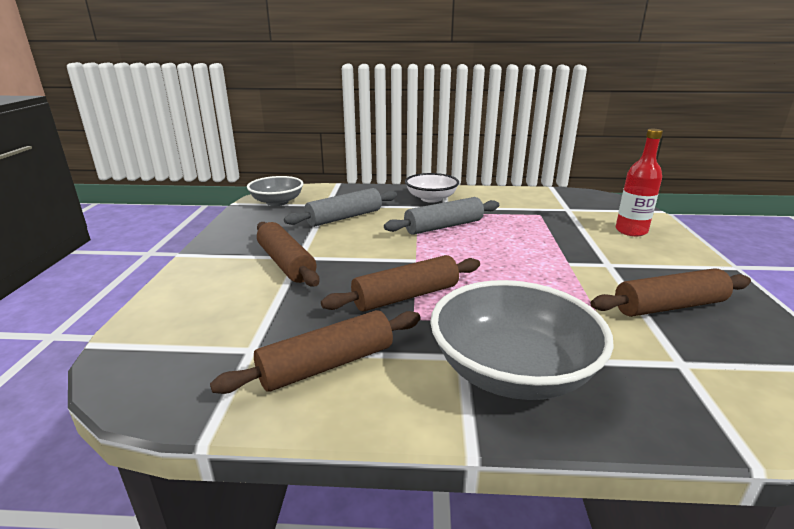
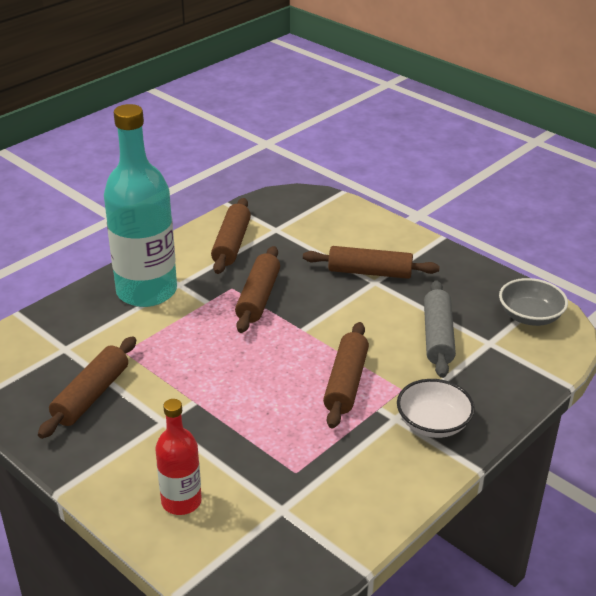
camera: 130 degrees right, 10 degrees up
(444, 226) = (346, 383): grey rolling pin -> brown rolling pin
(512, 371) = (146, 291): grey bowl -> turquoise bottle

